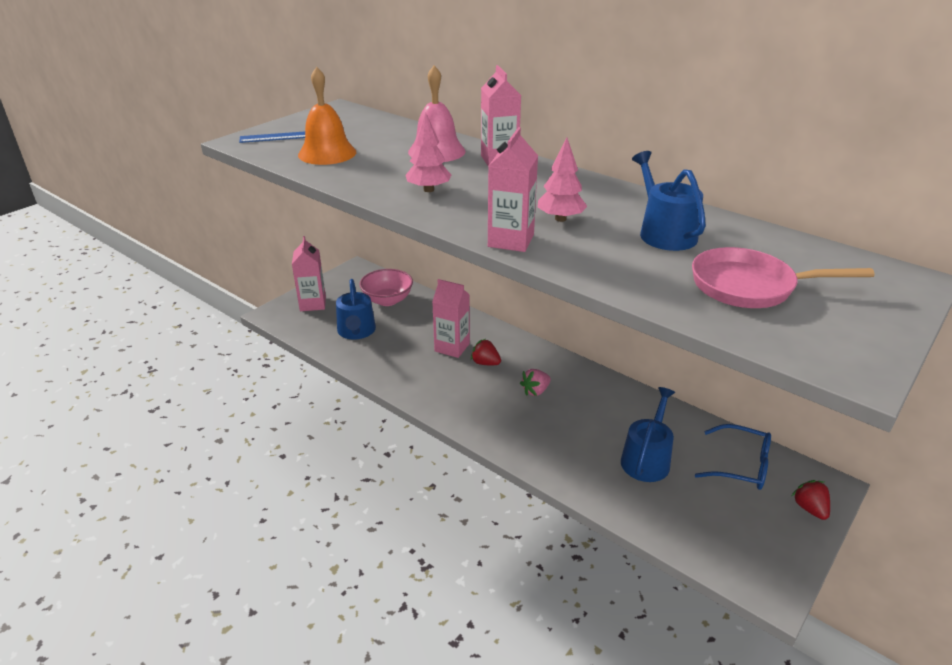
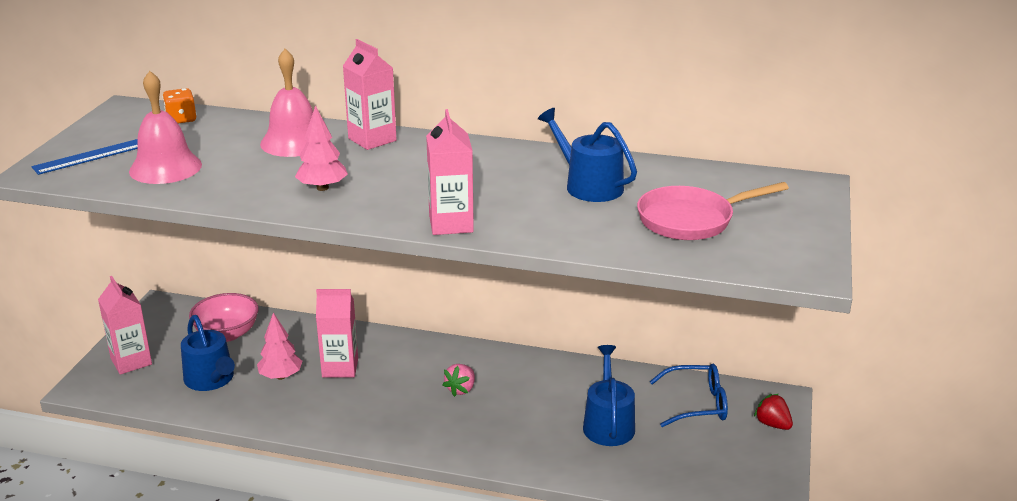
camera: 25 degrees left, 5 degrees down
(327, 153) = (165, 168): orange bell -> pink bell
(369, 122) = (181, 119): none -> orange dice
(485, 363) = (389, 375): red strawberry -> none
(560, 219) = (483, 191): pink tree -> pink tree (281, 376)

